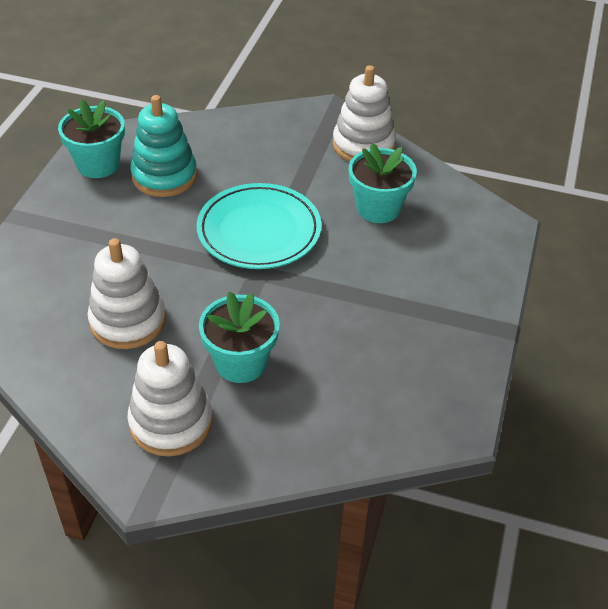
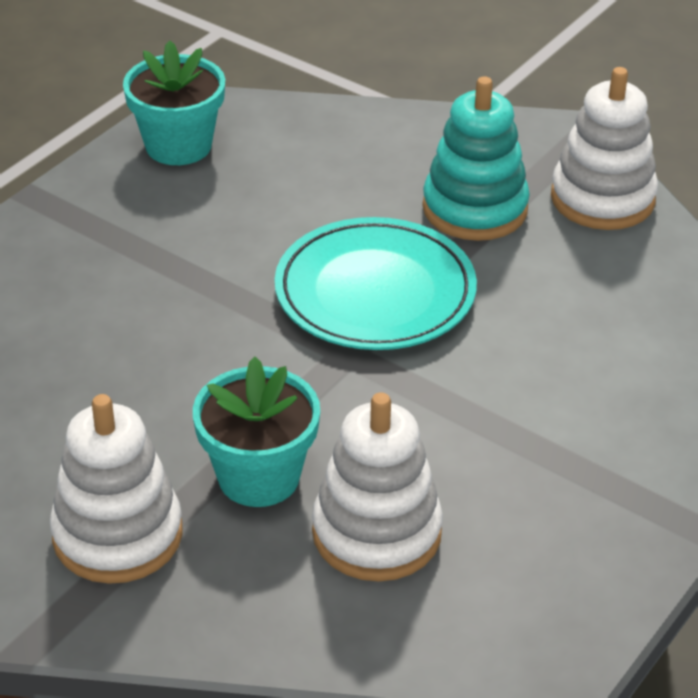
camera: 20 degrees right, 5 degrees down
(128, 321) = (121, 377): white stacking toy -> white stacking toy (376, 533)
(164, 176) = (268, 182): turquoise stacking toy -> turquoise stacking toy (475, 208)
(378, 208) = (581, 299): turquoise flower pot -> none

